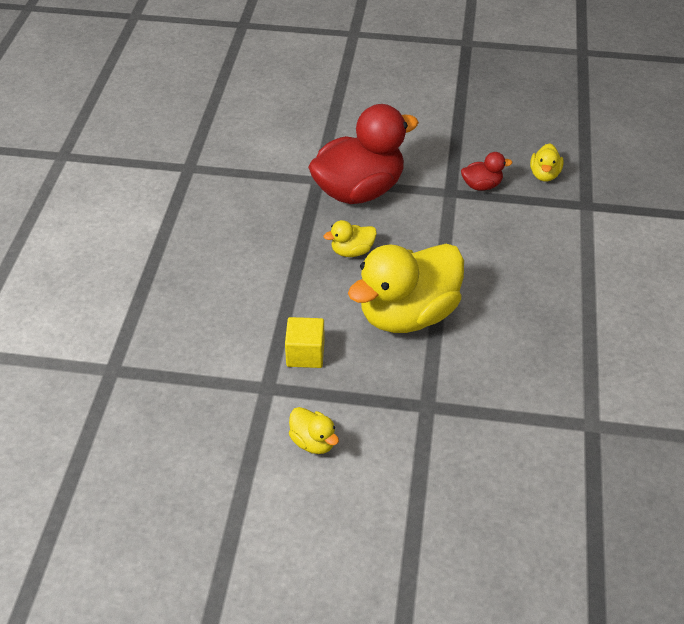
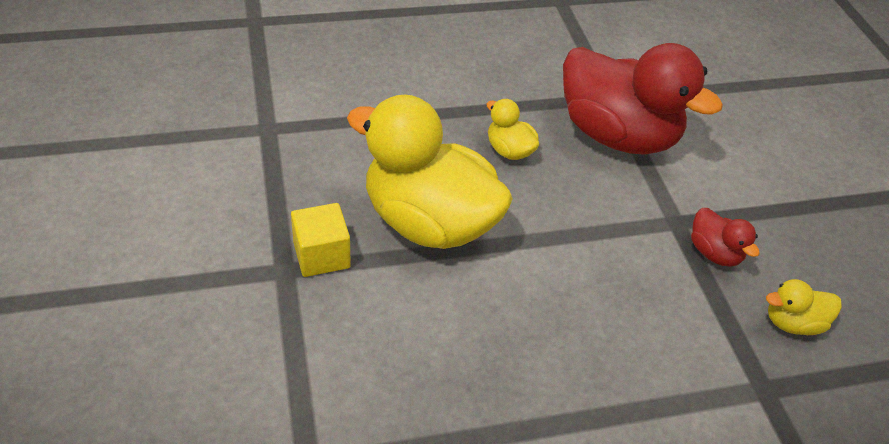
camera: 65 degrees right, 0 degrees up
(305, 354) = (327, 146): yellow cube -> yellow cube (321, 255)
(313, 442) = (201, 180): yellow duck -> none

